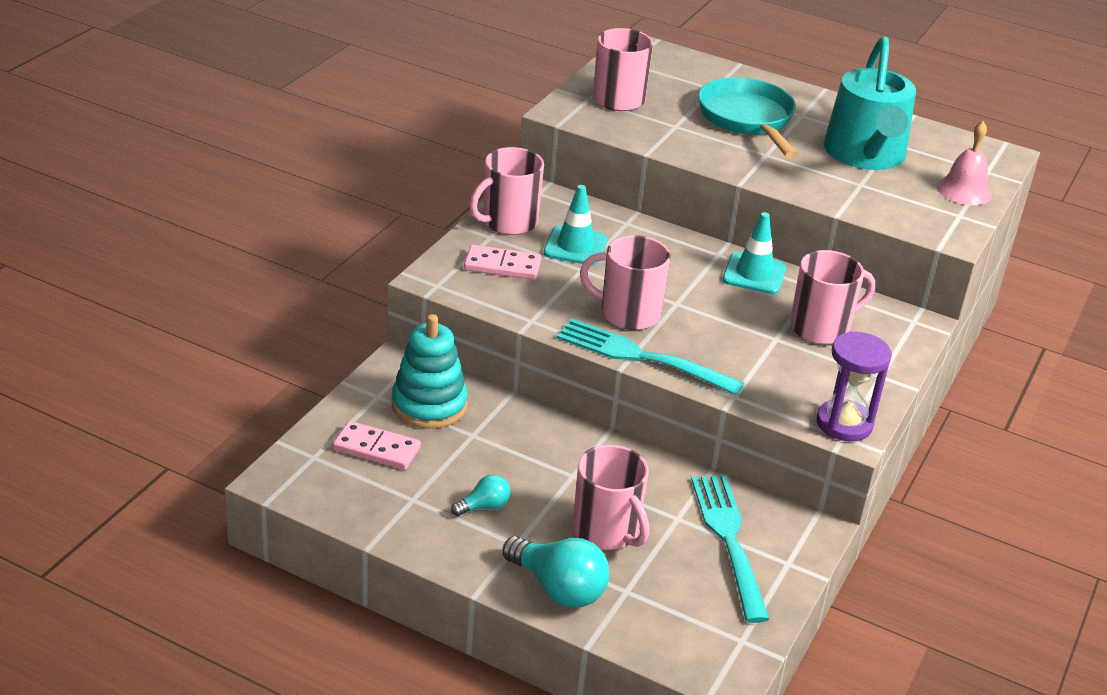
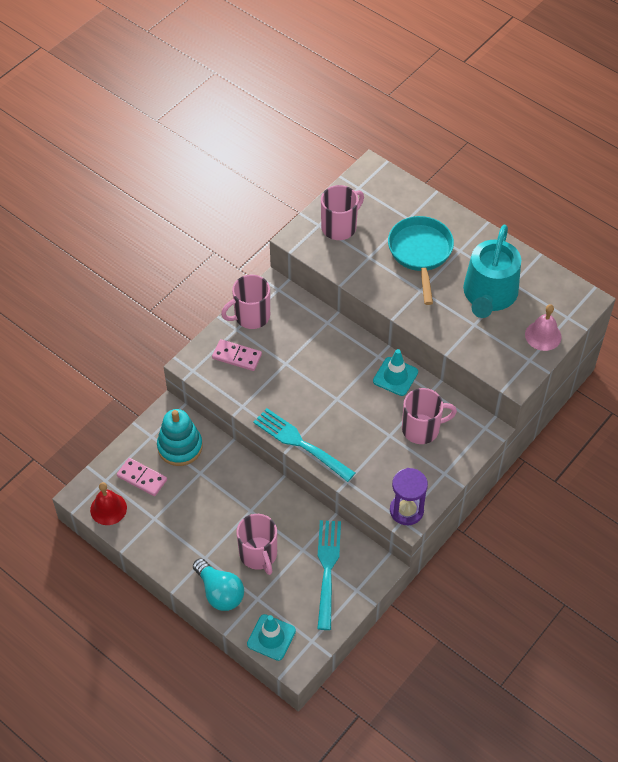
camera: 15 degrees right, 20 degrees up
(329, 493) = (108, 509): none -> red bell
(484, 506) = (193, 528): turquoise light bulb -> none
(575, 246) = (287, 342): turquoise traffic cone -> turquoise traffic cone (271, 637)
(628, 313) = (303, 405): pink mug -> none

